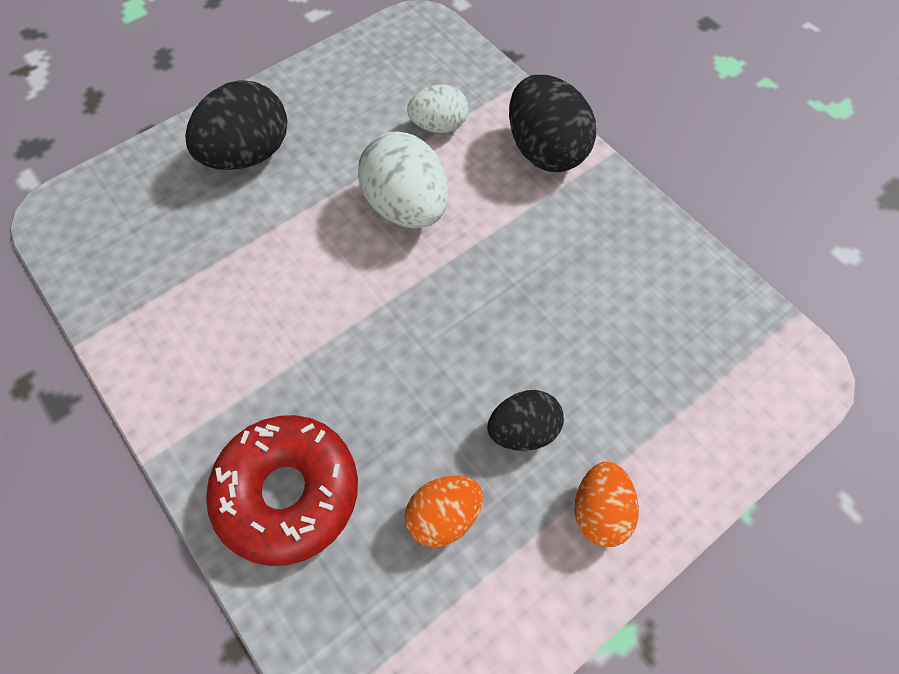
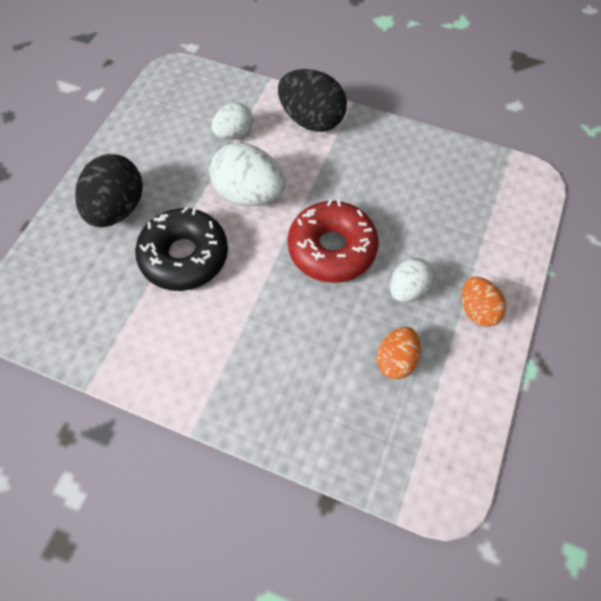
camera: 30 degrees left, 0 degrees up
(282, 246) = (184, 256): none -> black donut
(288, 492) = (296, 398): red donut -> red donut (332, 248)
(523, 430) = (407, 289): black egg -> white egg

